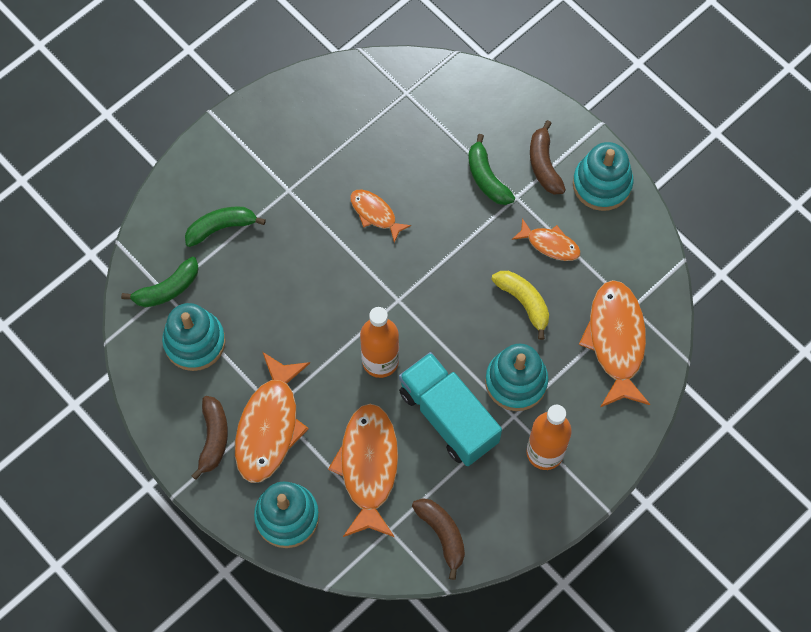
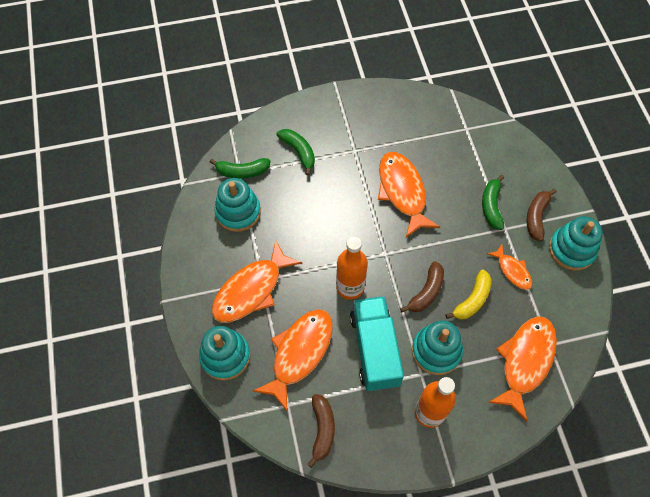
camera: 30 degrees right, 5 degrees down
(213, 438) = (211, 278): brown banana -> brown banana (426, 292)
(221, 227) = (299, 152): green banana -> green banana turned 45 degrees clockwise
(375, 214) = (402, 192): orange fish -> orange fish, size x1.88
(524, 302) = (472, 300): yellow banana -> yellow banana turned 45 degrees clockwise

